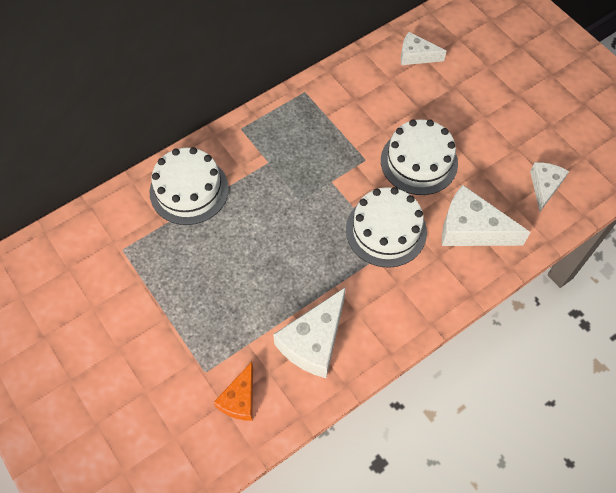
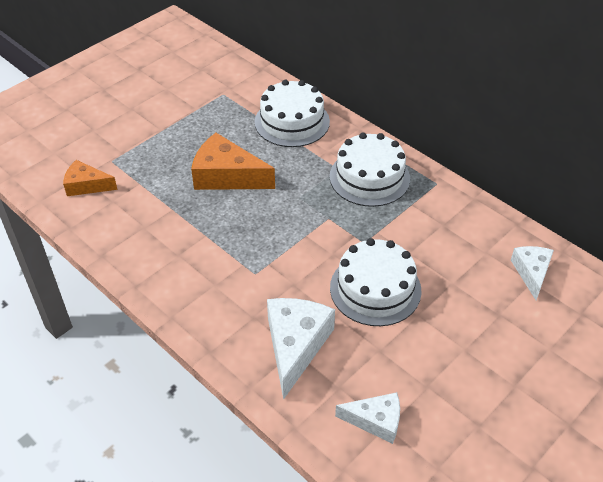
camera: 80 degrees right, 15 degrees down
(256, 259) = (227, 176): none -> orange cheese
(313, 341) = (144, 227): white cheese -> none
(386, 230) = (277, 268): white cake -> white cake (369, 177)

